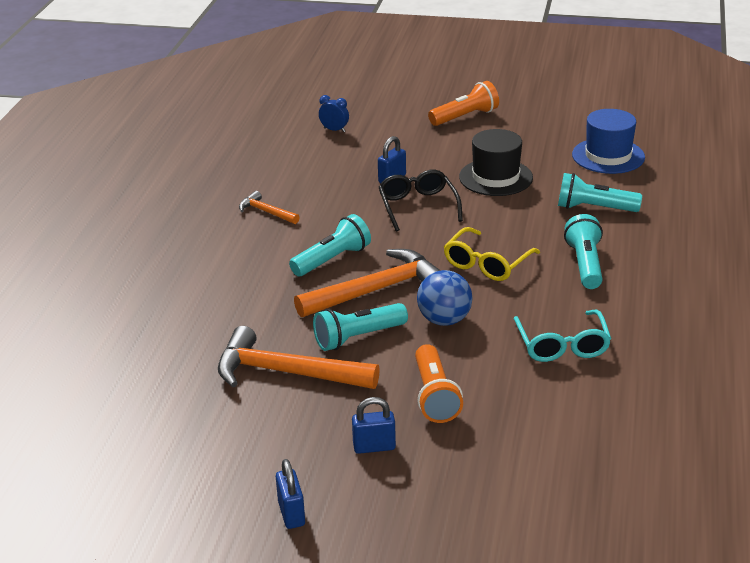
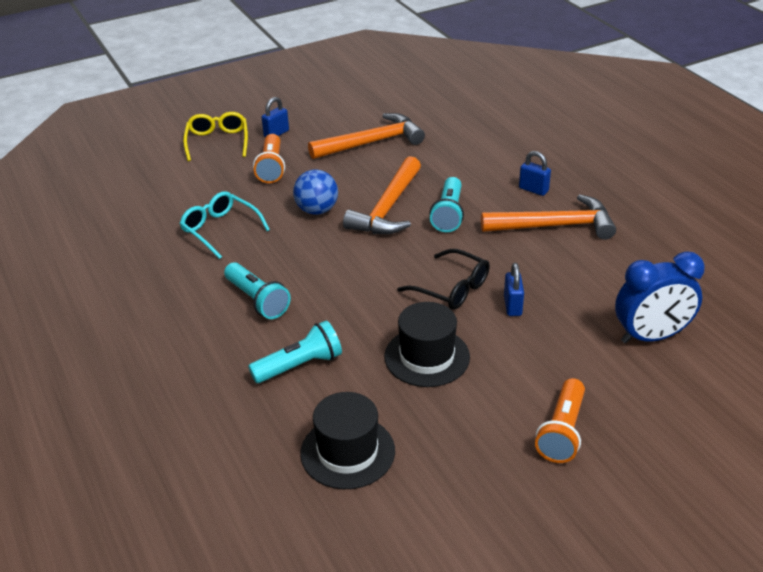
camera: 140 degrees right, 5 degrees up
(266, 212) = (555, 226): orange hammer -> orange hammer, size x1.99
(291, 513) = (283, 97): blue padlock -> blue padlock (533, 190)
(334, 130) = (651, 336): blue clock -> blue clock, size x2.19
(358, 337) = (358, 176): turquoise flashlight -> none
(434, 396) = (271, 168): orange flashlight -> orange flashlight turned 135 degrees counterclockwise
(487, 264) = (334, 264): yellow glasses -> yellow glasses (217, 142)
(608, 156) = (347, 452): blue hat -> black hat

